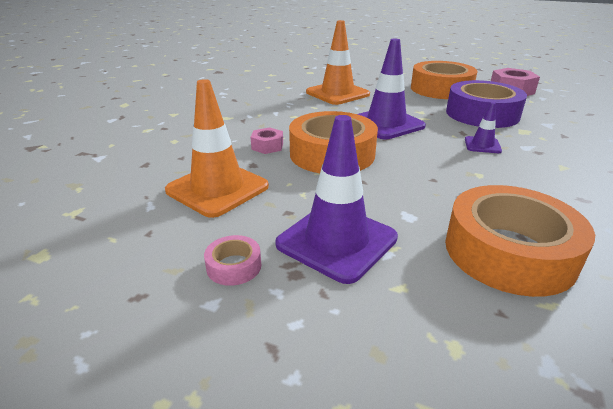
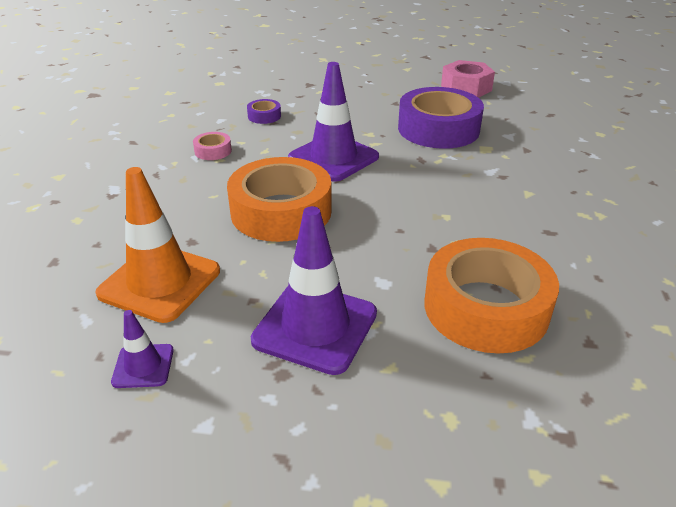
camera: 15 degrees left, 5 degrees up
(234, 266) = (214, 378): pink tape -> pink tape (213, 151)
(267, 146) = (200, 211): pink nut -> none
(337, 93) = (264, 116): orange traffic cone -> purple tape
(441, 89) = (387, 95): orange tape -> none
(482, 145) = (444, 175): purple traffic cone -> purple traffic cone (143, 366)

